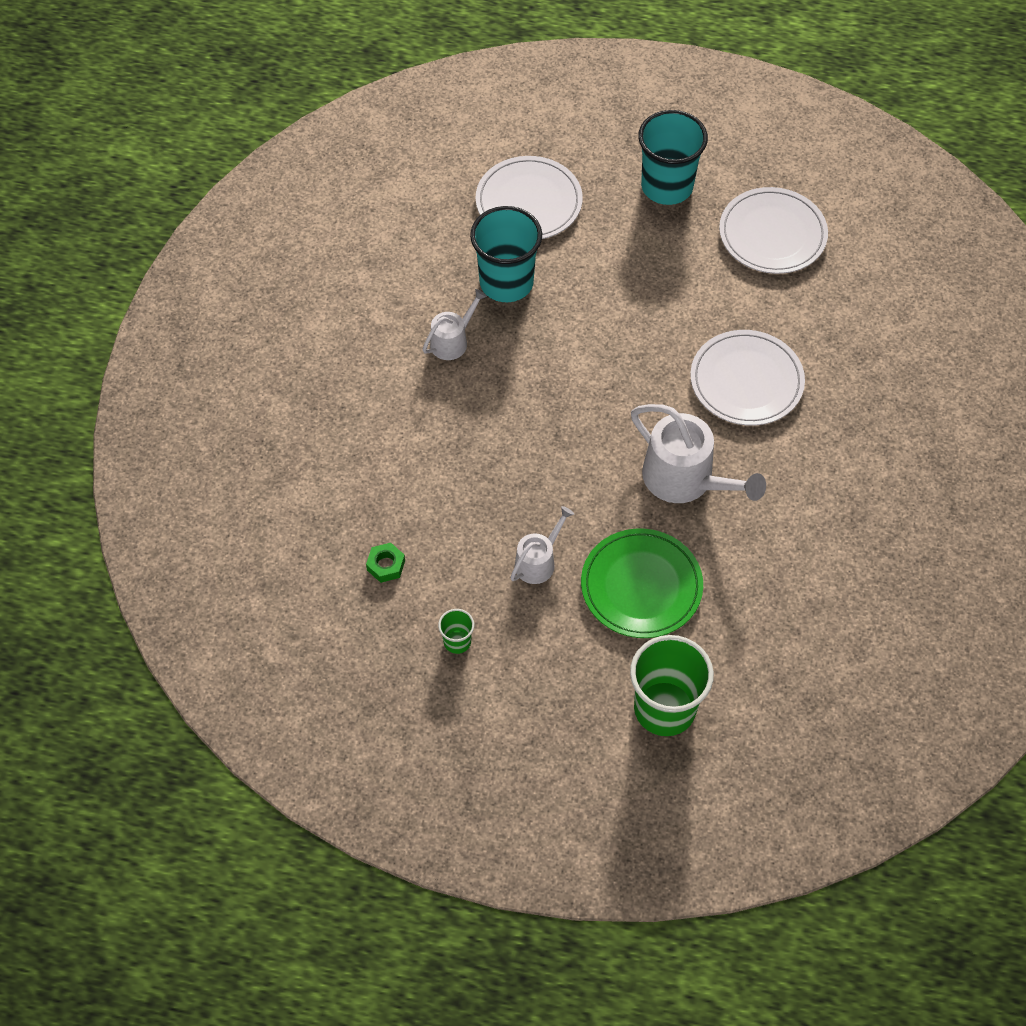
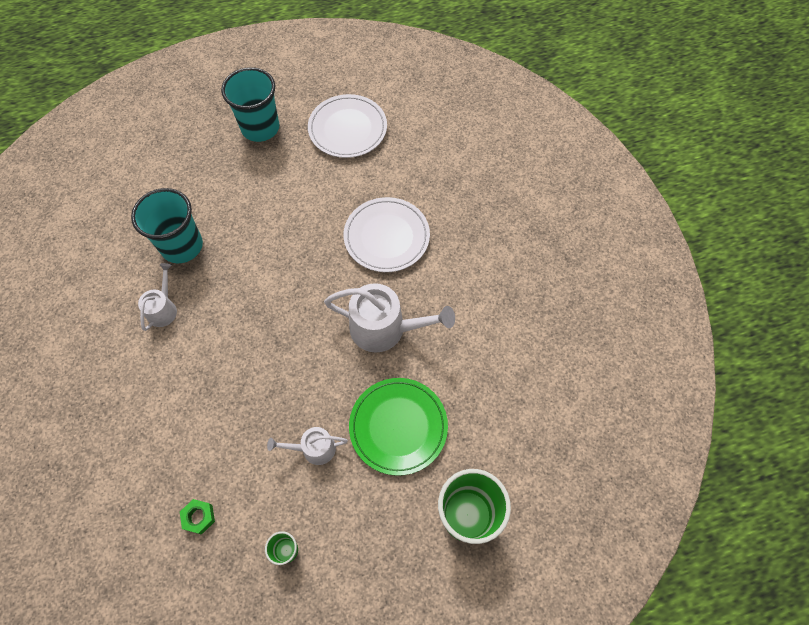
camera: 30 degrees left, 5 degrees up
(529, 202) = (169, 181): white plate -> none
(538, 562) = (314, 449): white watering can -> white watering can turned 105 degrees counterclockwise

